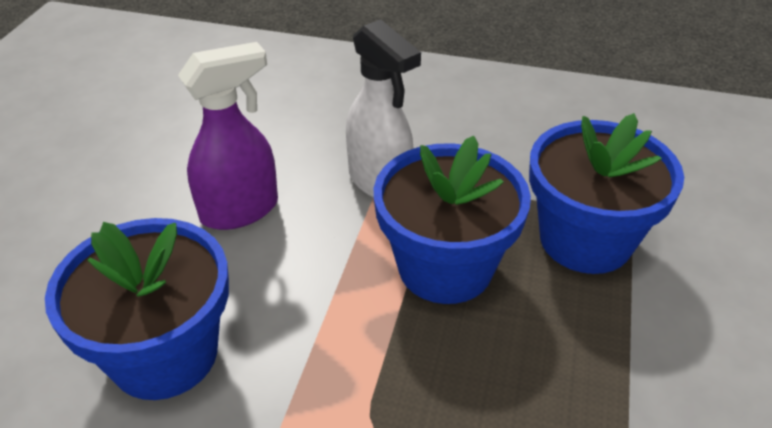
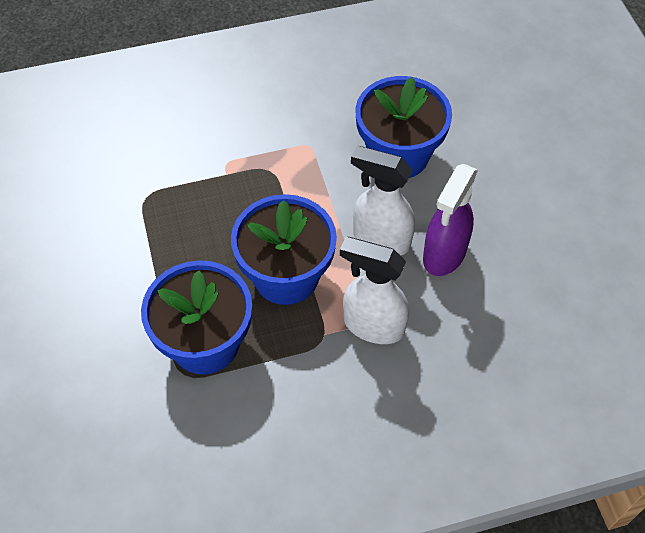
camera: 150 degrees right, 15 degrees up
(296, 256) = (381, 240): none -> white spray bottle

